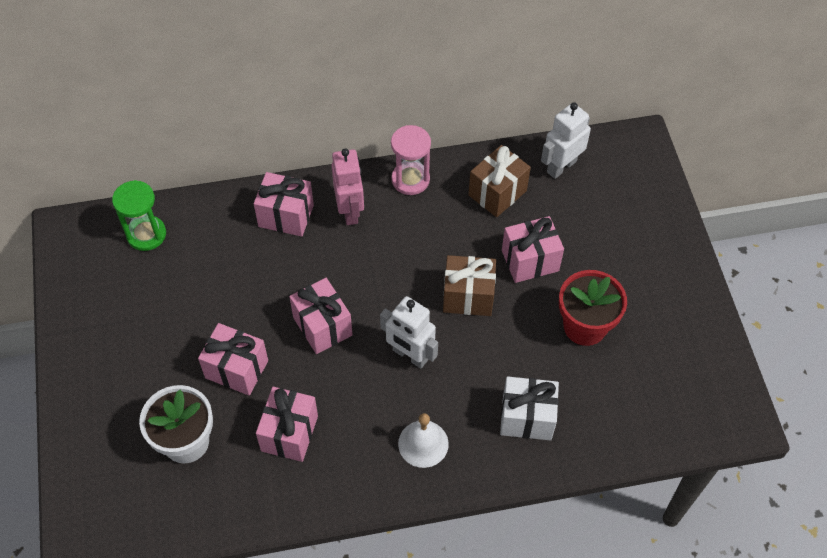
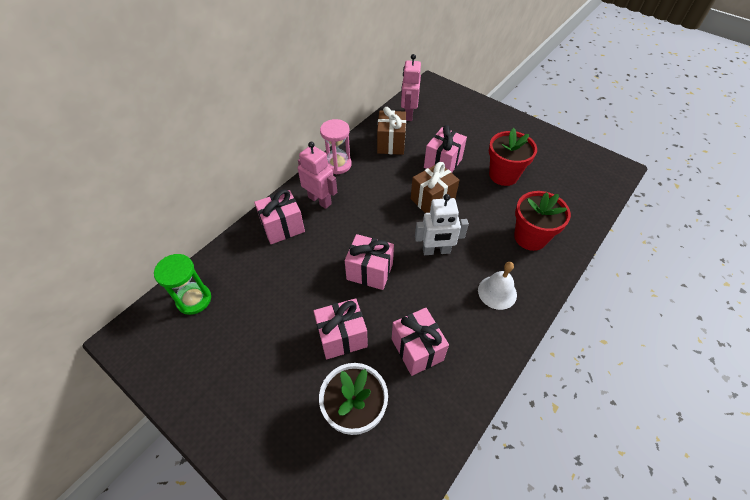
camera: 40 degrees left, 5 degrees down
(527, 418) = (530, 237): white gift -> red flower pot
(561, 166) = (408, 114): white robot -> pink robot

